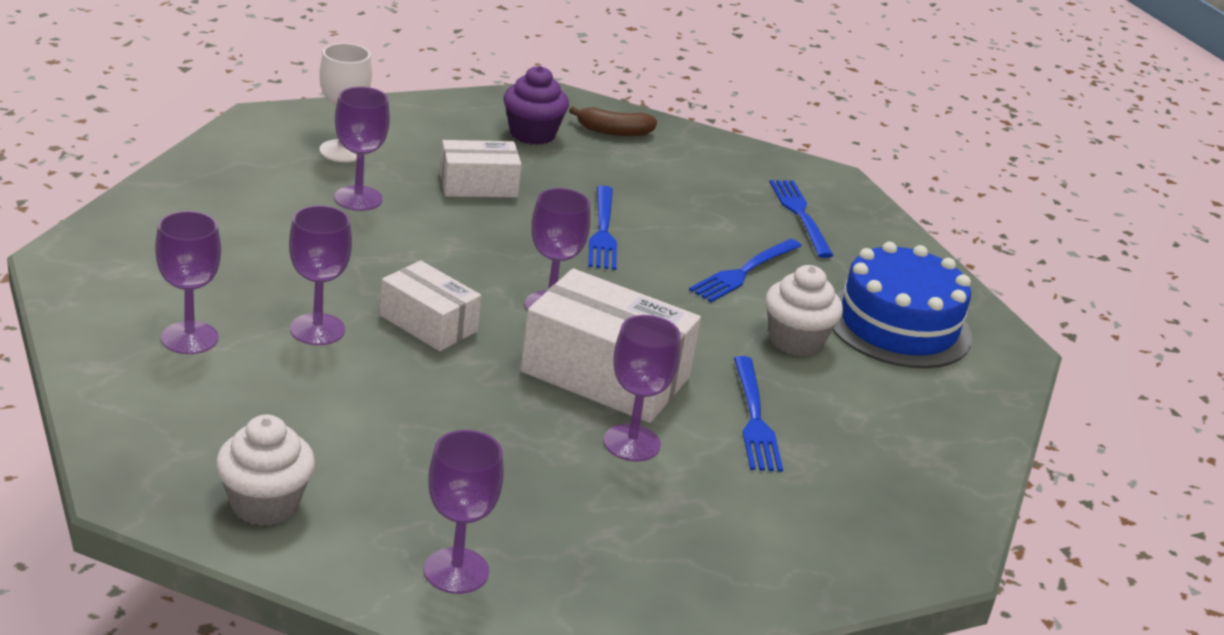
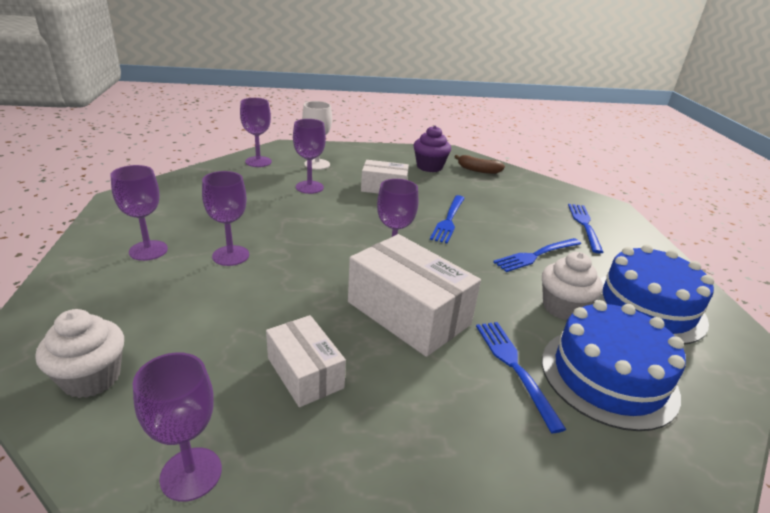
camera: 20 degrees right, 0 degrees up
(428, 323) = (304, 261): white box -> white box (305, 373)
(631, 443) = (404, 372): purple goblet -> purple goblet (258, 162)
(755, 419) = (514, 367): blue fork -> blue fork turned 150 degrees clockwise
(863, 414) = (608, 376): none -> blue cake

